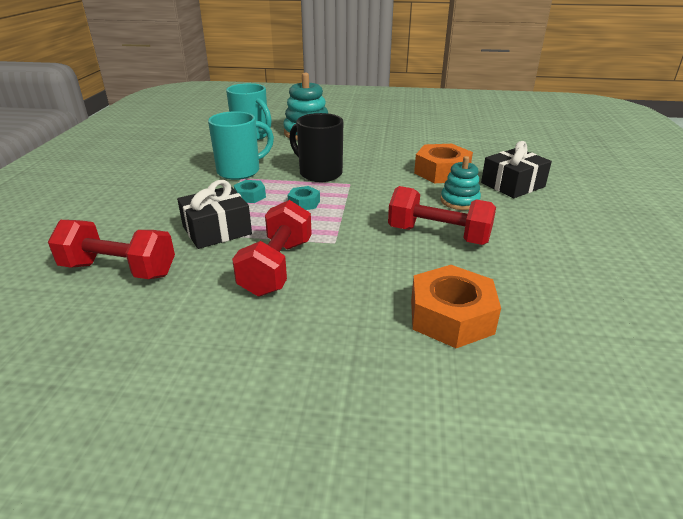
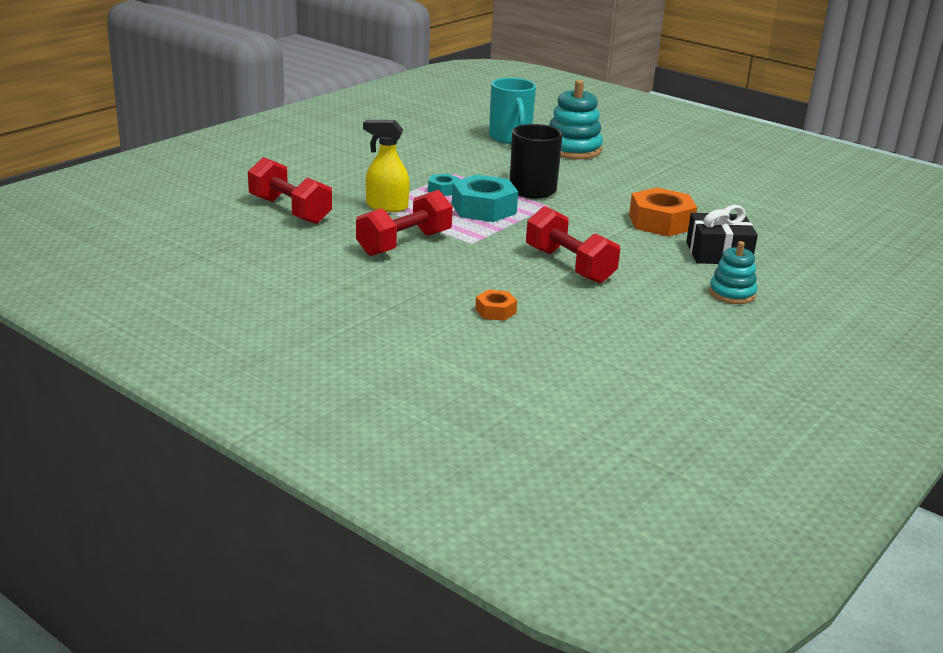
camera: 30 degrees right, 5 degrees down
(217, 230) = (386, 207): black gift -> yellow spray bottle
(240, 171) = (459, 168): turquoise mug -> none
(304, 203) = (484, 208): turquoise nut -> turquoise nut, size x1.96
(451, 316) = (495, 311): orange nut -> orange nut, size x0.51
(459, 201) = (635, 249): turquoise stacking toy -> turquoise stacking toy (732, 293)

